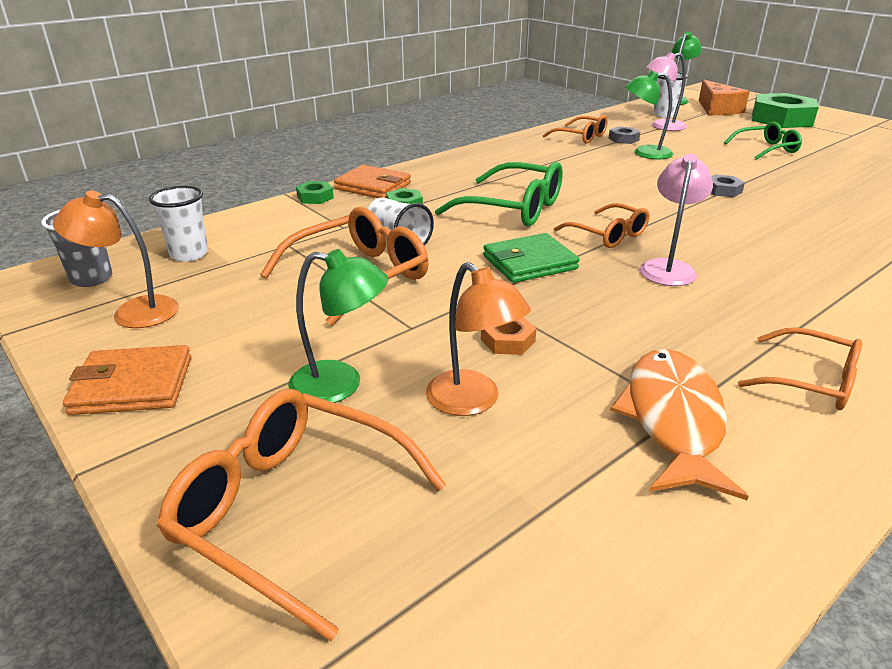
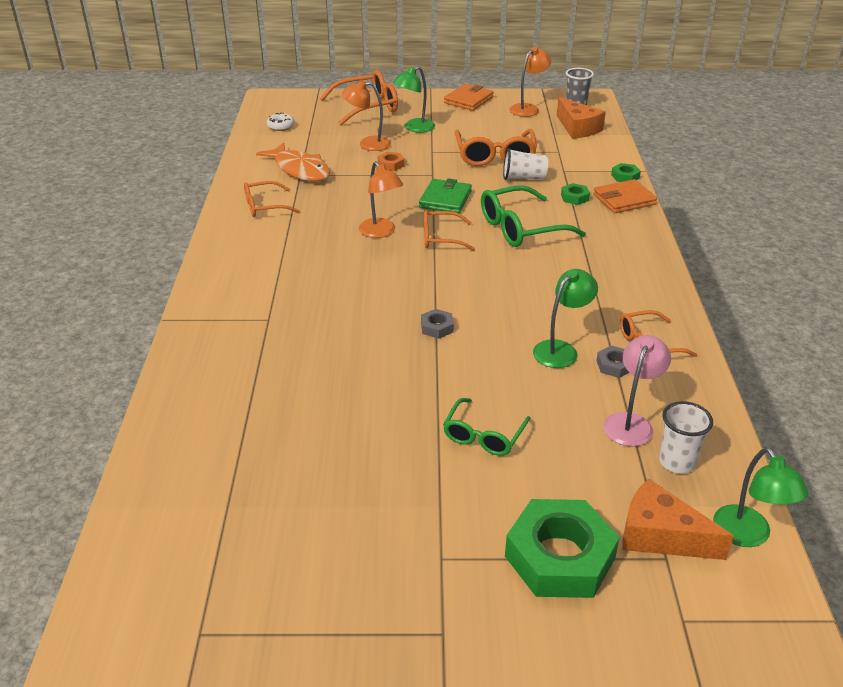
camera: 130 degrees right, 5 degrees up
(189, 254) = (578, 128): white cup -> orange cheese
(573, 598) = (281, 126): none -> white donut
(668, 267) = (381, 232): pink lamp -> orange lamp

